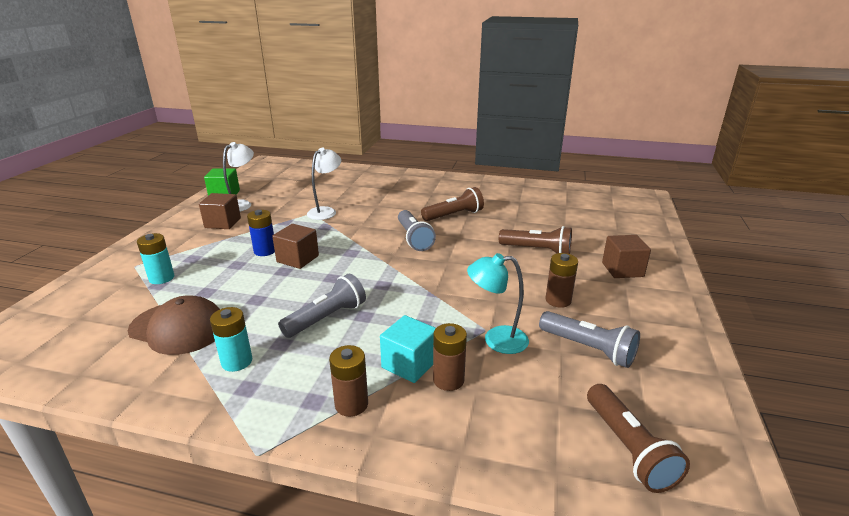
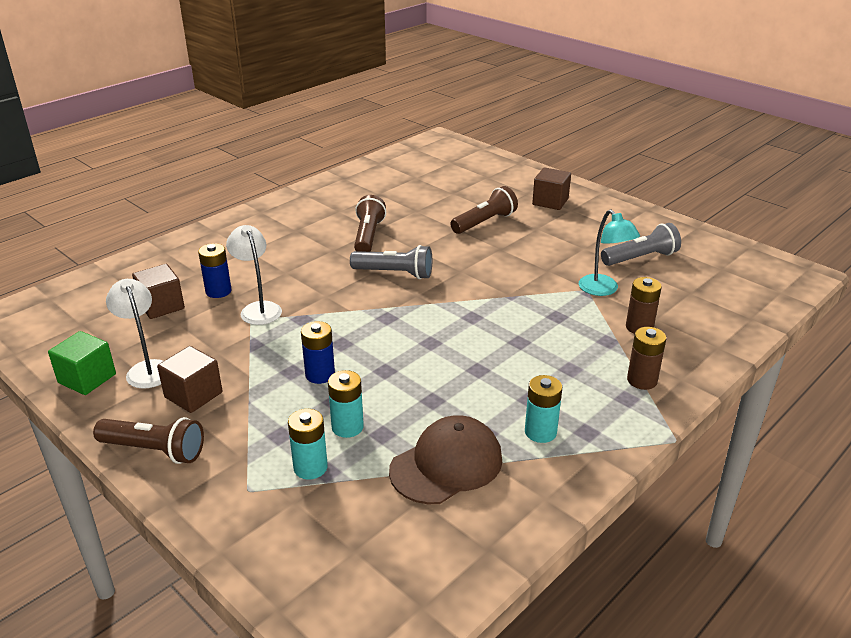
camera: 60 degrees left, 5 degrees up
(210, 277) = (347, 427): none -> turquoise battery
(298, 259) = (365, 355): brown cube -> brown cube (161, 306)
(327, 318) = (506, 363): grey flashlight -> none
(335, 196) = (218, 291): none -> blue battery
(409, 364) = (608, 339): turquoise cube -> none
(496, 340) = (603, 290): turquoise lamp -> turquoise lamp turned 60 degrees counterclockwise
(558, 300) = (571, 244): brown battery -> none
(628, 448) = (744, 286): brown flashlight -> brown flashlight (154, 451)

